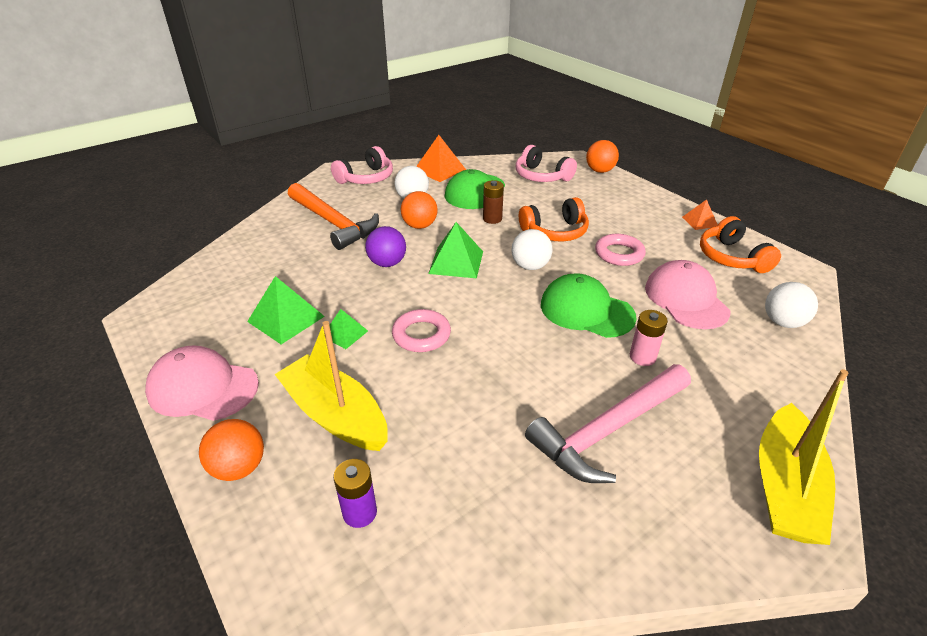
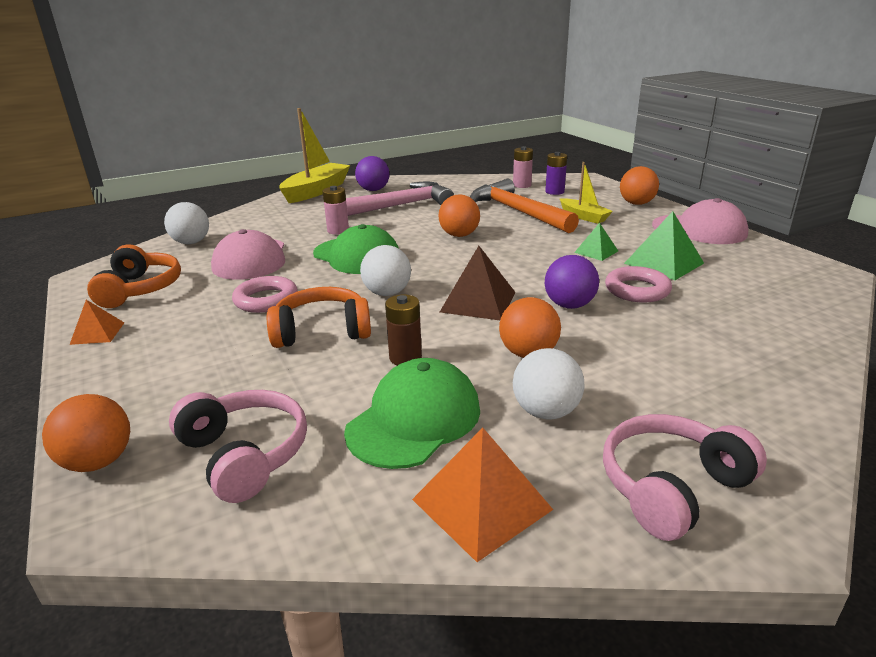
camera: 170 degrees left, 10 degrees down
(333, 223) = (680, 368): orange hammer -> orange hammer (517, 212)
(335, 415) = (583, 217): yellow boat -> yellow boat, size x0.57
(418, 545) = (522, 185): none -> pink battery
(421, 335) = (522, 248): pink ring -> pink ring (637, 290)
(456, 262) = (478, 301): green pyramid -> brown pyramid
(494, 356) = (459, 235): none -> orange ball
(687, 499) = (373, 190): none -> purple ball

